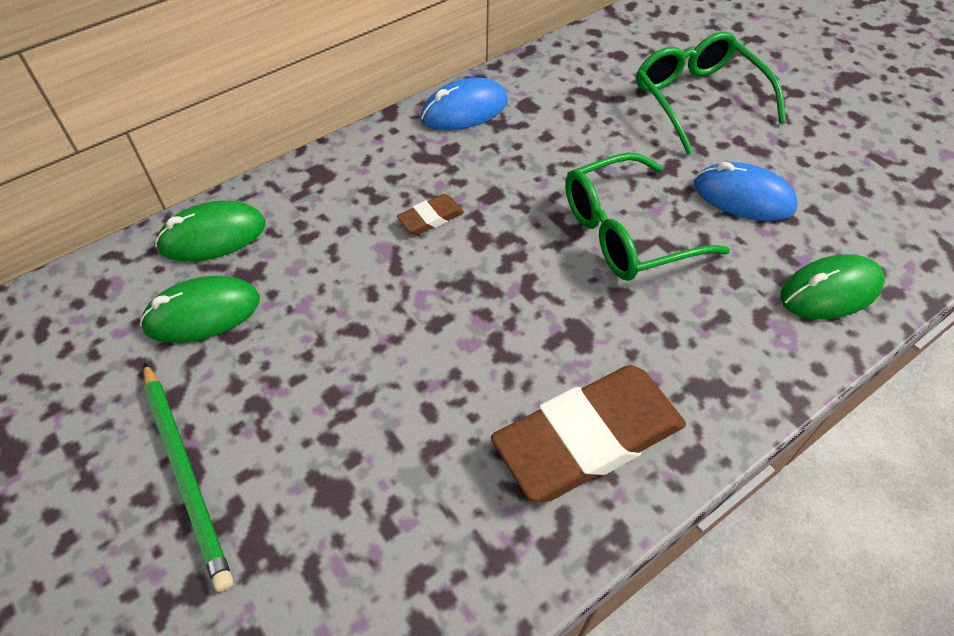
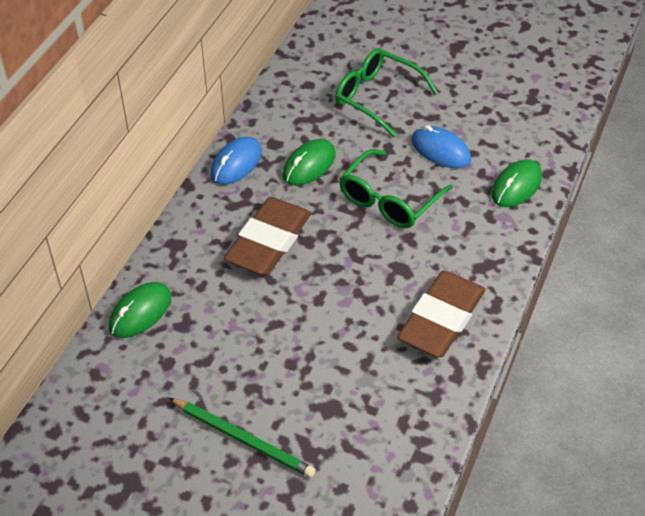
camera: 30 degrees left, 5 degrees down
(202, 313) = (176, 358): green mouse -> green mouse (309, 165)
(430, 218) = (268, 241): brown eraser -> brown eraser, size x2.41
(743, 197) = (440, 150): blue mouse -> blue mouse turned 45 degrees clockwise

